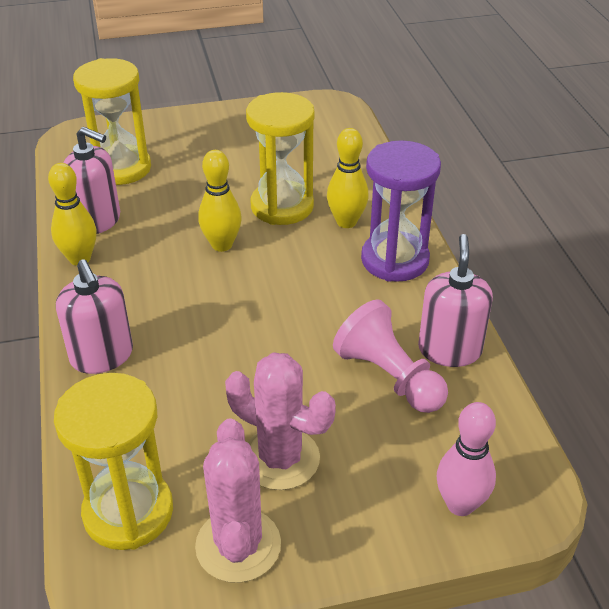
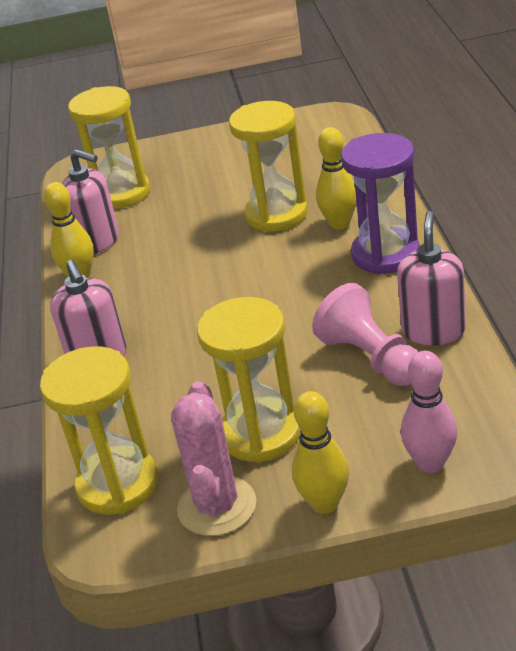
camera: 10 degrees right, 5 degrees down
(222, 245) = (215, 254): yellow bowling pin -> yellow bowling pin (324, 503)
(280, 458) = (260, 434): pink cactus -> yellow hourglass

